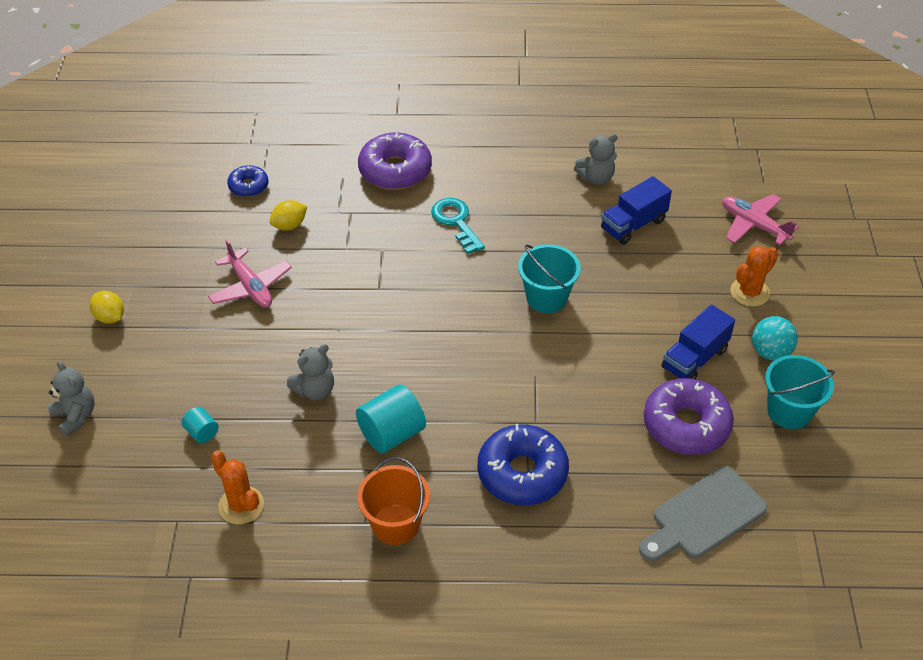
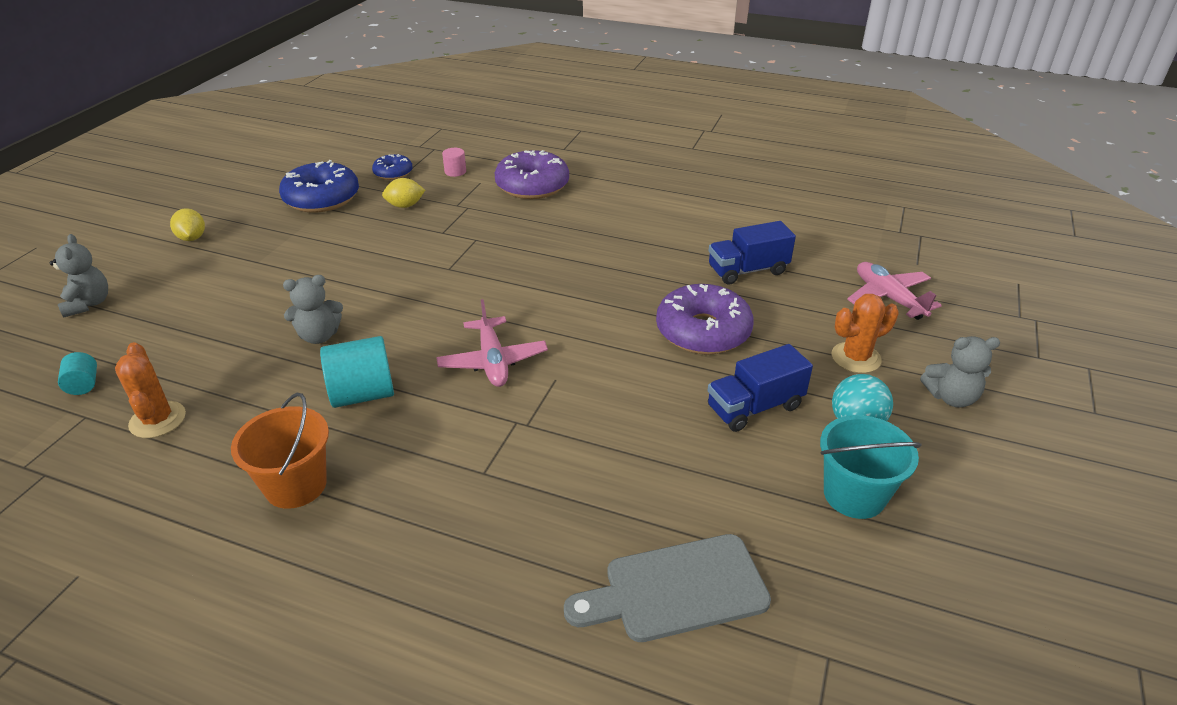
camera: 20 degrees right, 10 degrees down
(202, 432) = (182, 345): turquoise cylinder -> turquoise cylinder (83, 385)
(250, 287) = (331, 242): pink plane -> pink plane (492, 361)
(309, 169) = (455, 171): none -> pink cylinder
(456, 222) = (562, 233): turquoise key -> none
(522, 473) = (476, 472): blue donut -> blue donut (322, 198)
(546, 298) = (614, 312): turquoise bucket -> none
(596, 178) = (728, 226): grey teddy bear -> grey teddy bear (951, 397)
(686, 425) = (708, 474): purple donut -> purple donut (703, 331)

